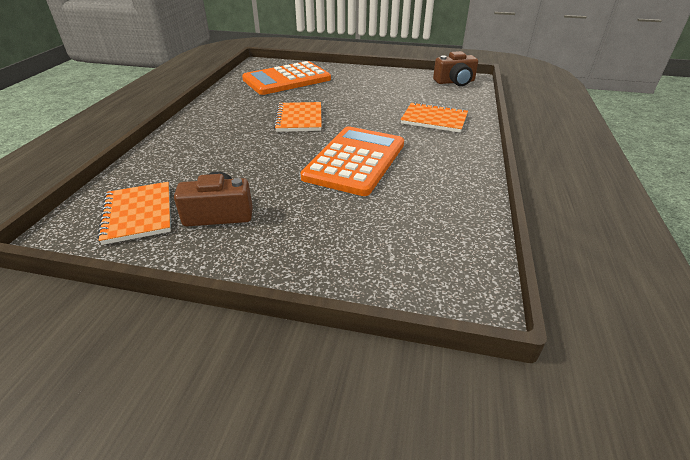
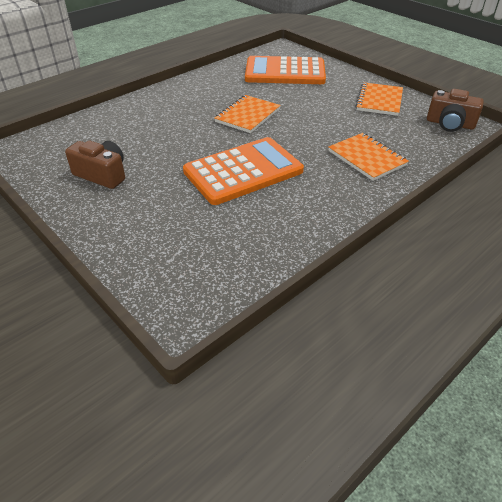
camera: 35 degrees right, 5 degrees up
(138, 214) = (59, 154): orange notebook -> orange notebook (379, 101)

